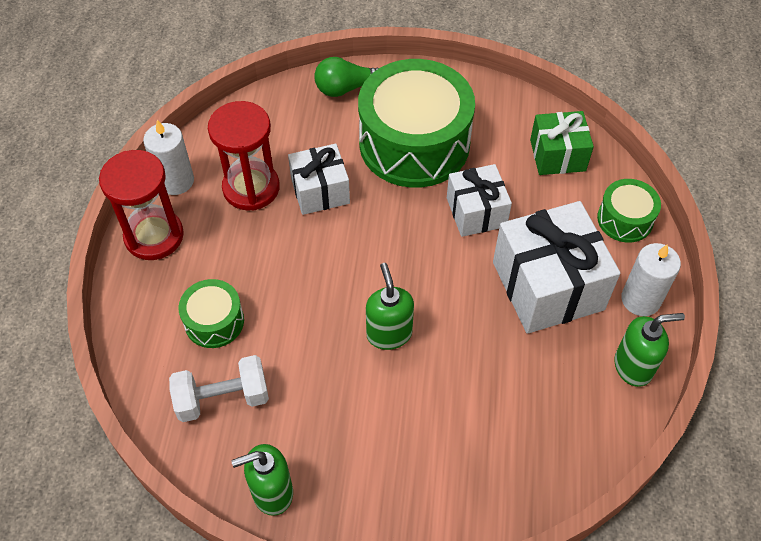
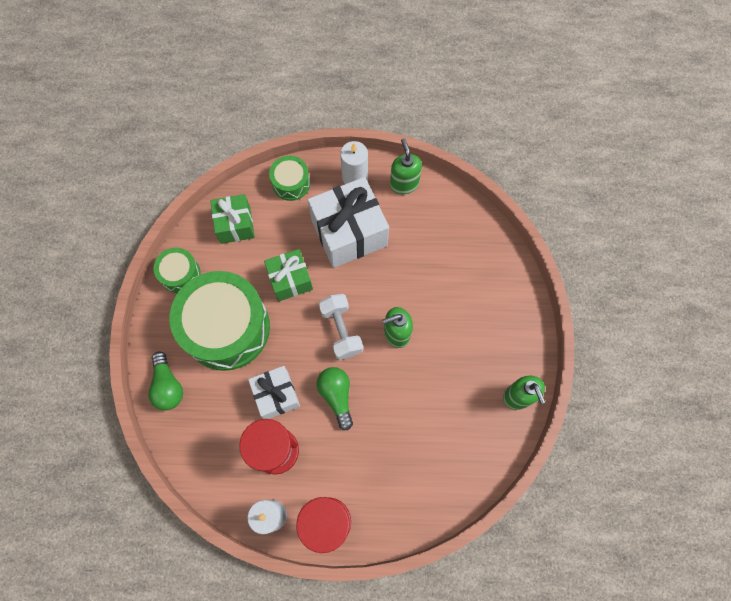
camera: 95 degrees left, 15 degrees up
(214, 321) = (399, 458): green drum -> green drum (180, 274)
(223, 398) = (458, 440): white dumbbell -> white dumbbell (341, 330)
(309, 255) = (337, 396): none -> green light bulb
(476, 212) = (290, 280): white gift -> green gift

